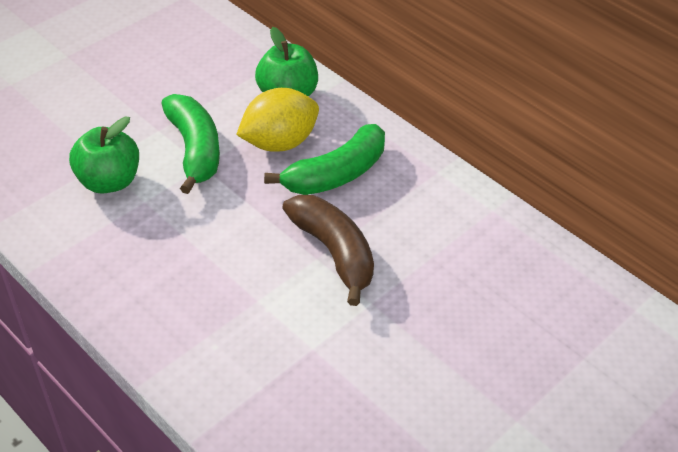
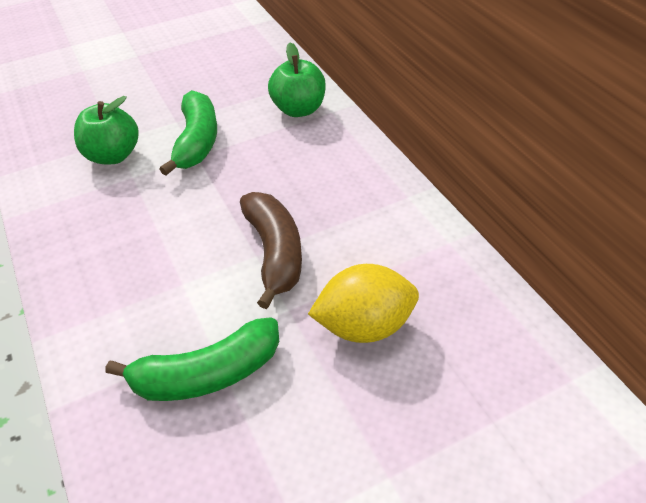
camera: 20 degrees right, 0 degrees up
(279, 142) = (272, 147): yellow lemon -> yellow lemon (364, 326)
(336, 174) = (310, 182): green banana -> green banana (206, 374)

